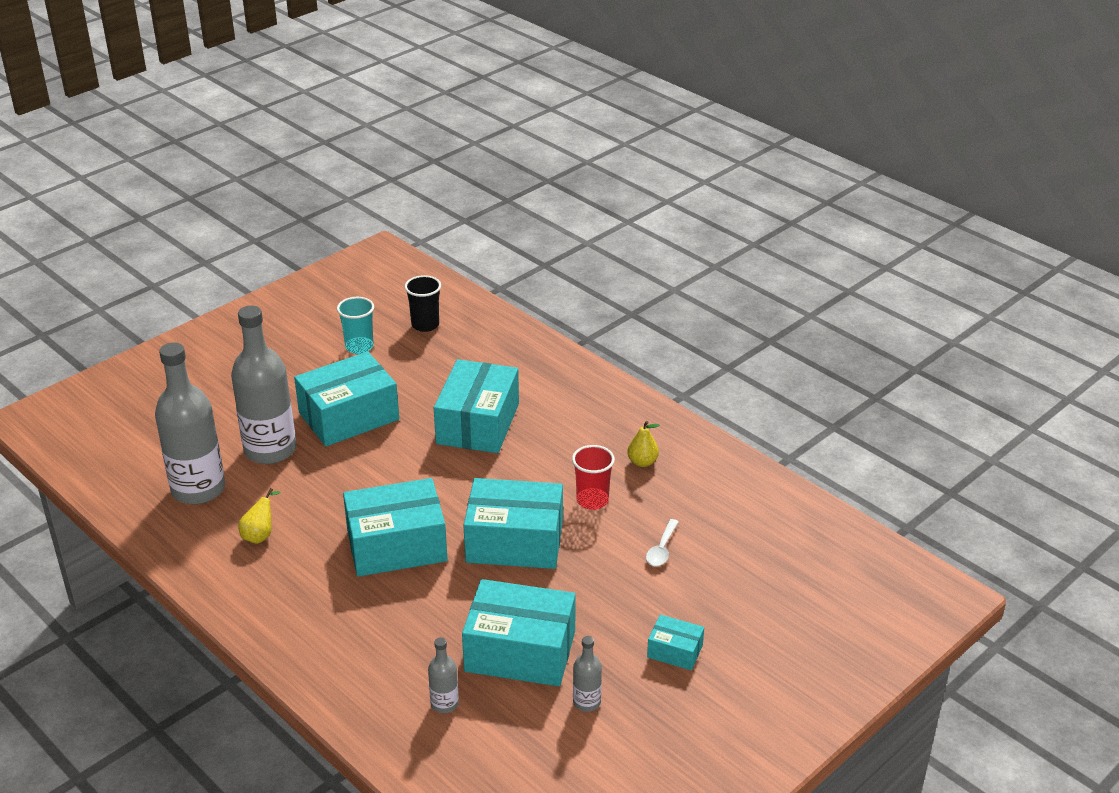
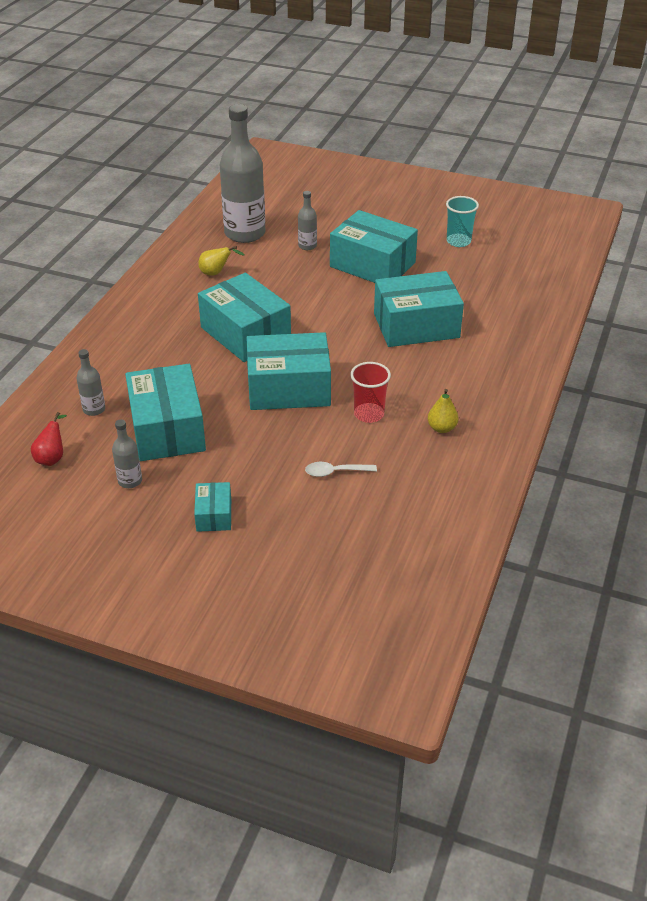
camera: 65 degrees right, 5 degrees up
(270, 450) = (307, 246): grey bottle -> grey bottle, size x0.44
(425, 325) = (517, 261): black cup -> none
(507, 759) = (52, 457): none -> red pear
(514, 541) = (288, 388): turquoise box -> turquoise box turned 75 degrees counterclockwise

